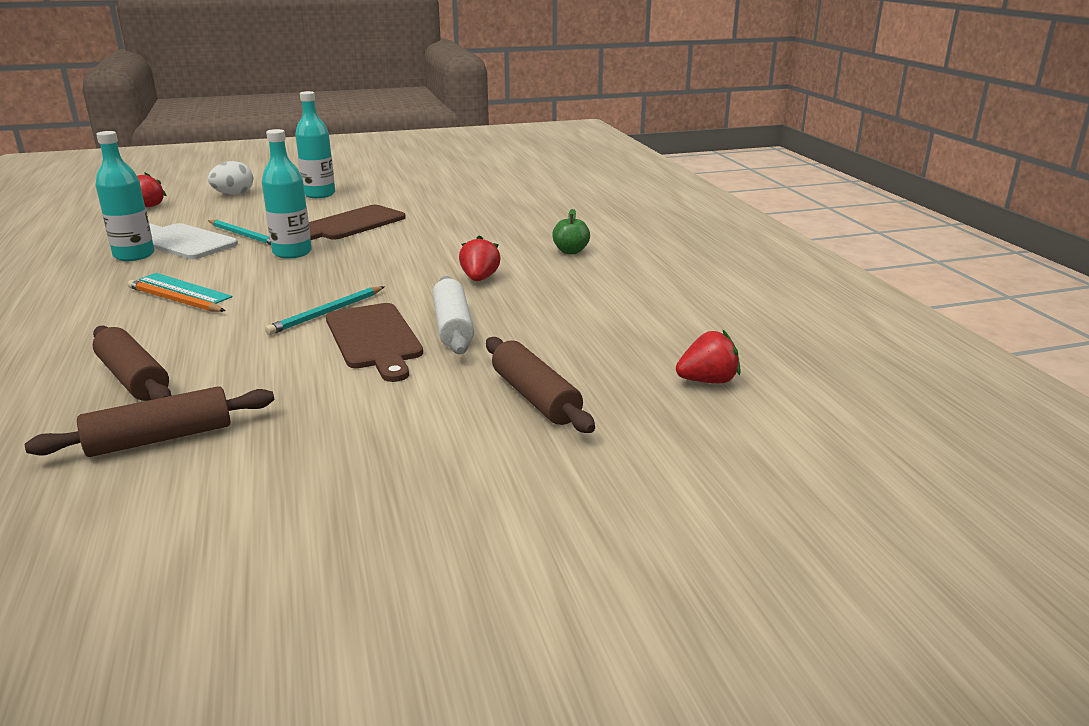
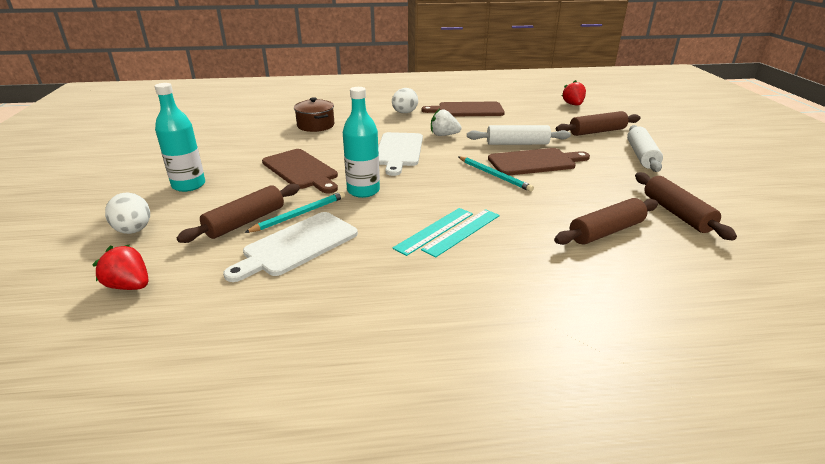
camera: 80 degrees left, 5 degrees up
(134, 255) = (328, 269): turquoise bottle -> none
(174, 300) = (462, 232): orange pencil -> turquoise ruler
(236, 221) = (245, 222): none -> brown rolling pin
(407, 433) = (641, 156): none -> white rolling pin
(412, 259) = (398, 151): none -> white cutting board
(479, 279) = (444, 135): red strawberry -> white strawberry
(496, 214) = (315, 125): none -> brown pot
(570, 251) = (404, 113): green apple -> white egg
(609, 289) = (467, 110): none -> brown cutting board

